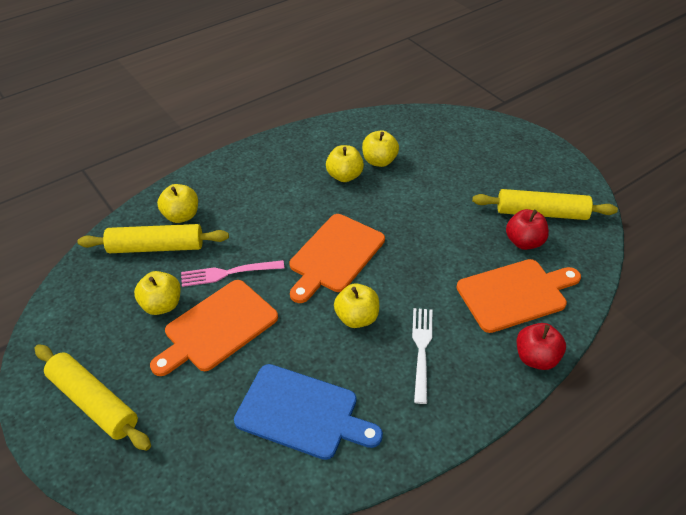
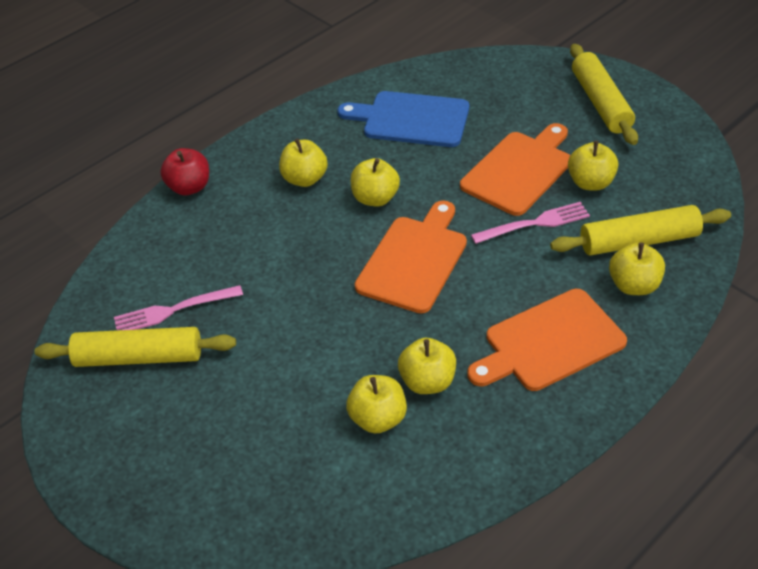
camera: 175 degrees right, 0 degrees up
(94, 402) = (600, 103): yellow rolling pin -> yellow rolling pin turned 45 degrees clockwise
(421, 350) = (305, 179): white fork -> yellow apple
(515, 294) = (198, 245): orange cutting board -> orange cutting board (550, 342)
(524, 242) = (174, 310): red apple -> pink fork

